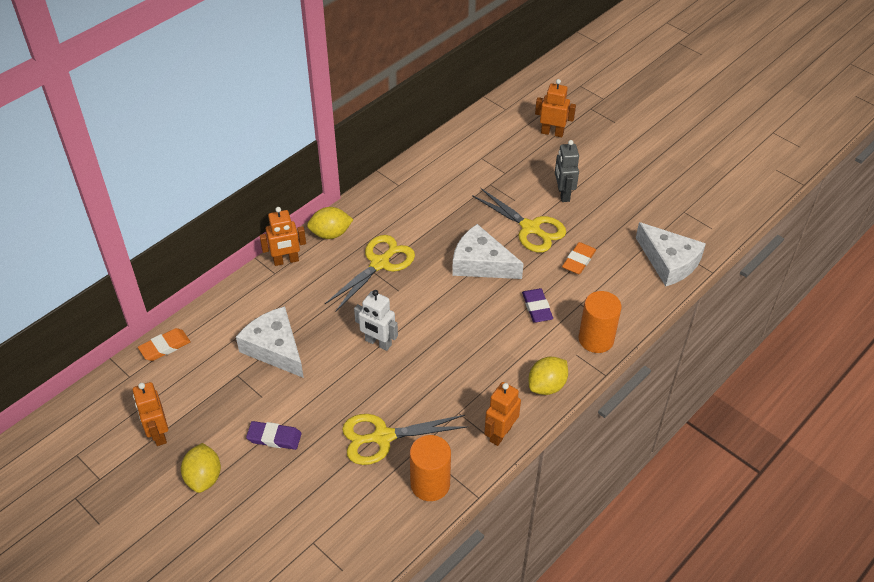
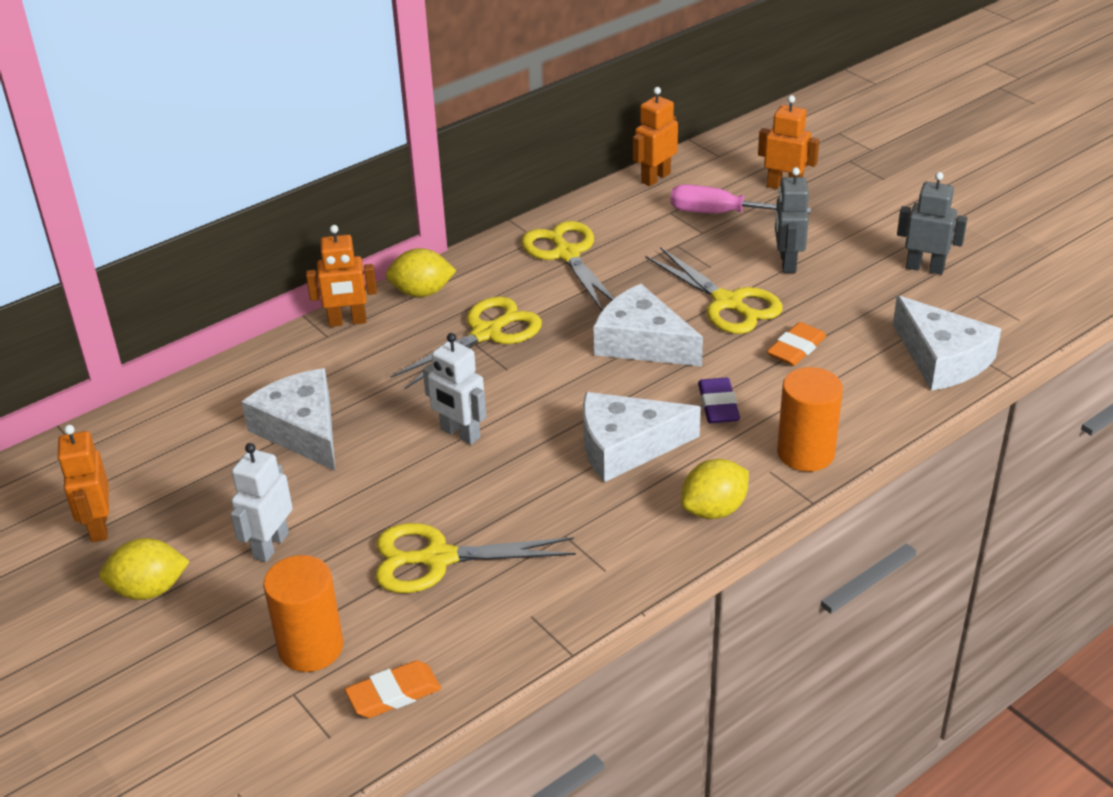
camera: 10 degrees right, 10 degrees down
(165, 347) = (140, 416): orange eraser -> orange eraser (393, 694)
(204, 477) = (149, 590): yellow lemon -> yellow lemon turned 75 degrees clockwise
(274, 437) = (270, 545): purple eraser -> white robot
(420, 196) = (567, 254): none -> yellow scissors
(430, 484) = (498, 629): orange cylinder -> orange cylinder (311, 648)
(485, 343) = (626, 446): none -> white cheese
(500, 433) = (625, 569): orange robot -> orange robot (655, 178)
(515, 157) = (722, 214): none -> pink screwdriver
(649, 192) = (925, 268): none -> grey robot

